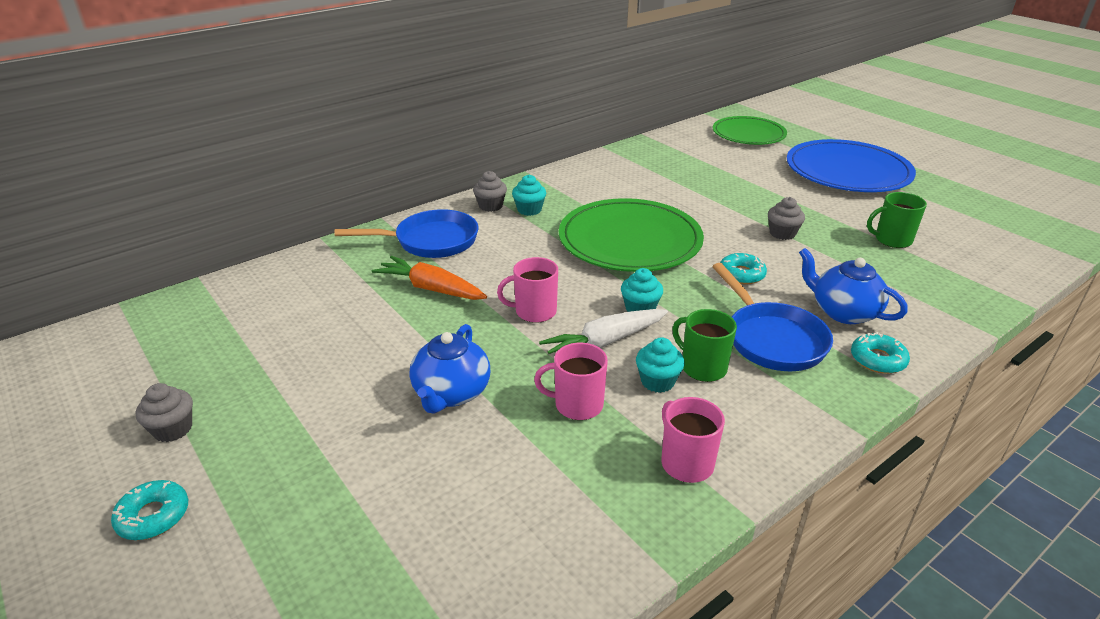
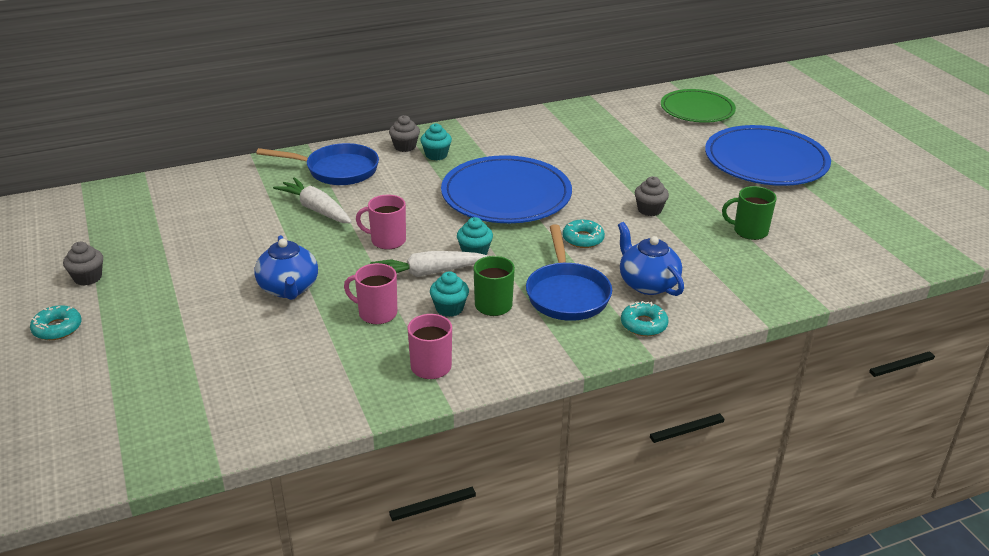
camera: 15 degrees right, 0 degrees up
(431, 289) = (316, 209): orange carrot -> white carrot
(451, 393) = (288, 289): blue teapot -> blue teapot turned 45 degrees counterclockwise
(630, 240) = (506, 195): green plate -> blue plate

